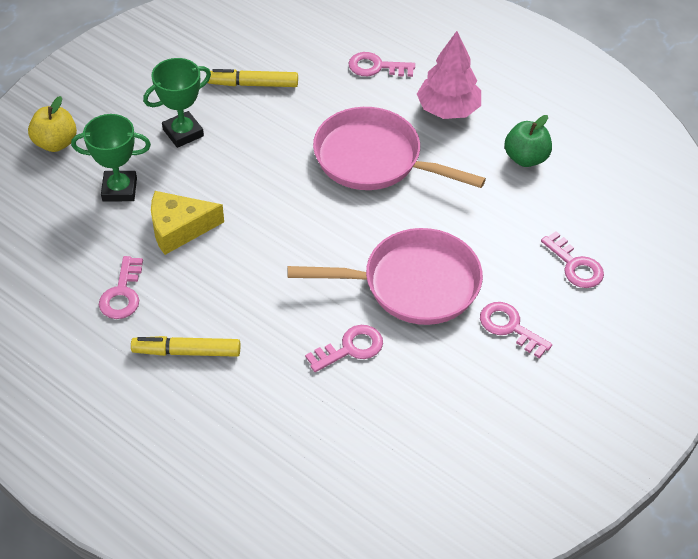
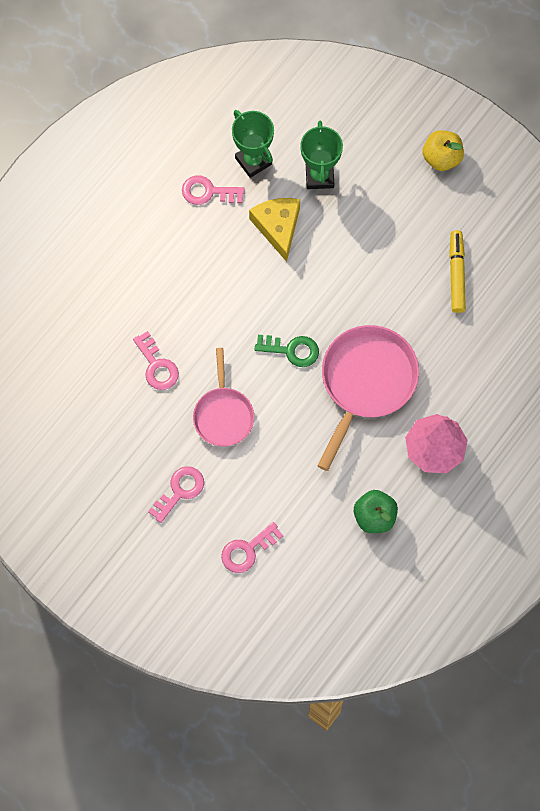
camera: 90 degrees right, 20 degrees up
(56, 143) = (371, 119): yellow apple -> yellow apple (441, 158)
(183, 133) = (390, 220): green trophy -> green trophy (253, 161)
(187, 352) = (152, 245): yellow marker -> none
(334, 220) = (292, 350): none -> green key
(376, 67) = (488, 383): pink key -> none
(413, 284) = (223, 414): pink pan -> pink pan, size x0.63

